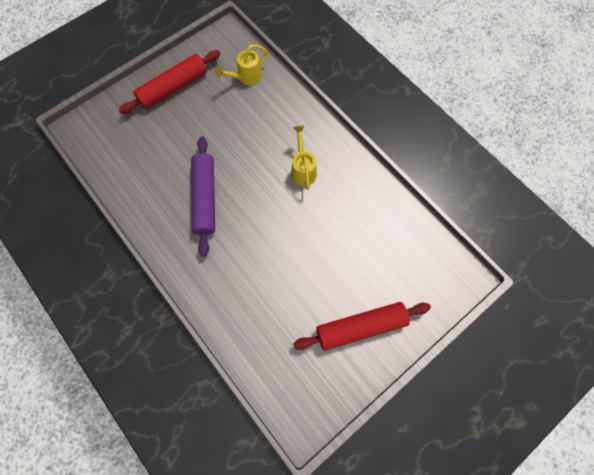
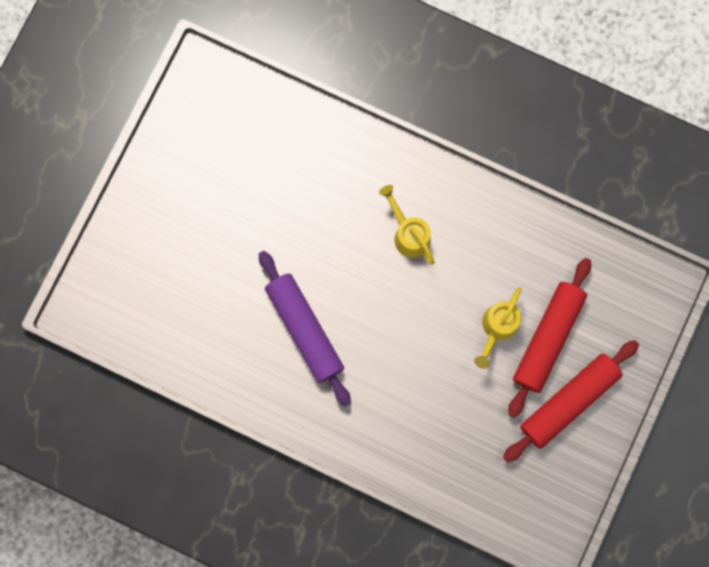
camera: 25 degrees left, 10 degrees up
(173, 88) = (175, 192): red rolling pin -> red rolling pin (547, 338)
(246, 77) = (266, 132): yellow watering can -> yellow watering can (496, 328)

